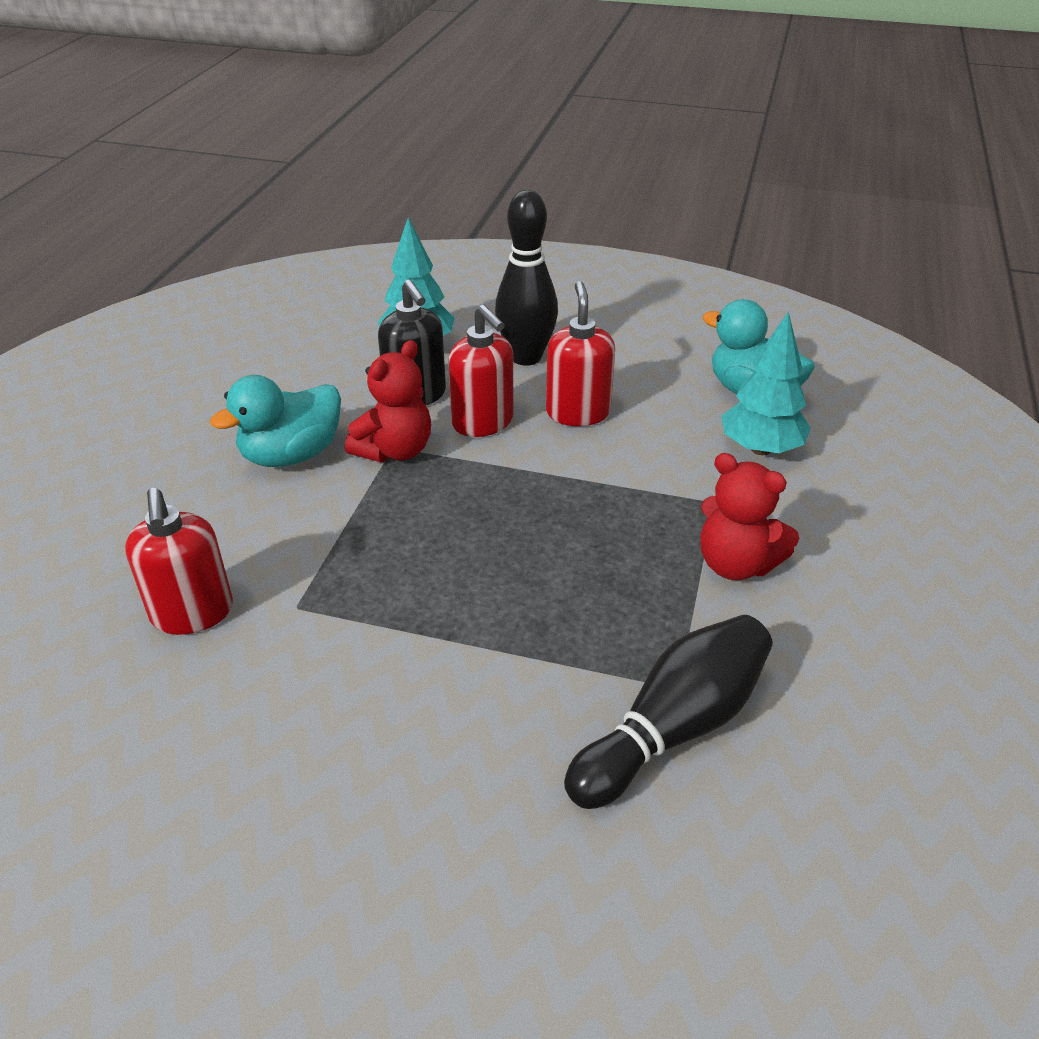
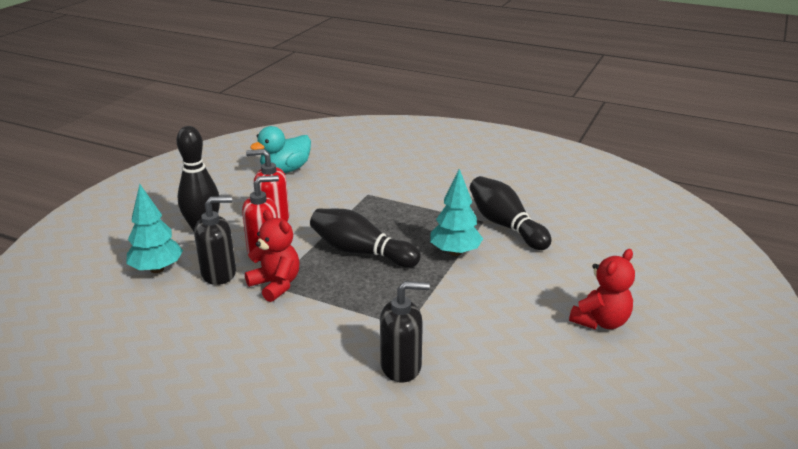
camera: 80 degrees left, 10 degrees down
(192, 613) = (401, 366): red soap dispenser -> black soap dispenser
(291, 455) = (258, 327): turquoise duck -> none
(507, 523) = (361, 252): none -> black bowling pin
(736, 564) = (412, 196): red teddy bear -> red teddy bear (600, 321)
(760, 448) = (333, 176): turquoise tree -> turquoise tree (455, 252)

